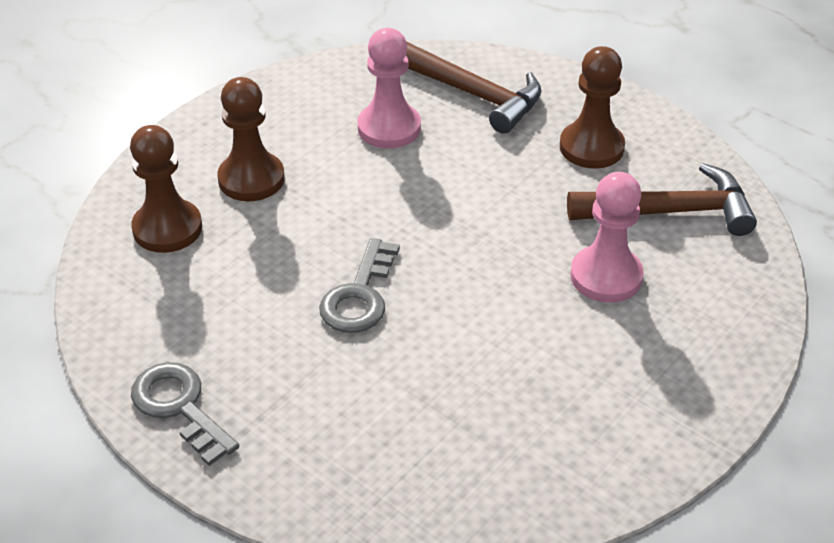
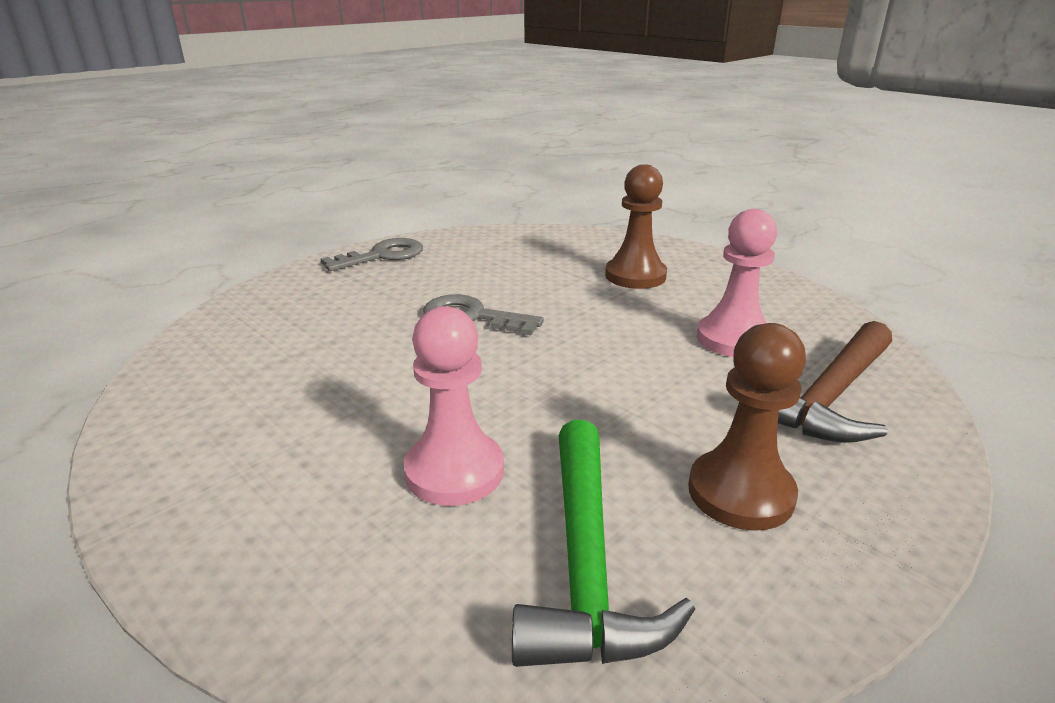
camera: 95 degrees right, 15 degrees down
(167, 228) = (571, 249): brown pawn -> none
(669, 211) = (586, 562): brown hammer -> green hammer

